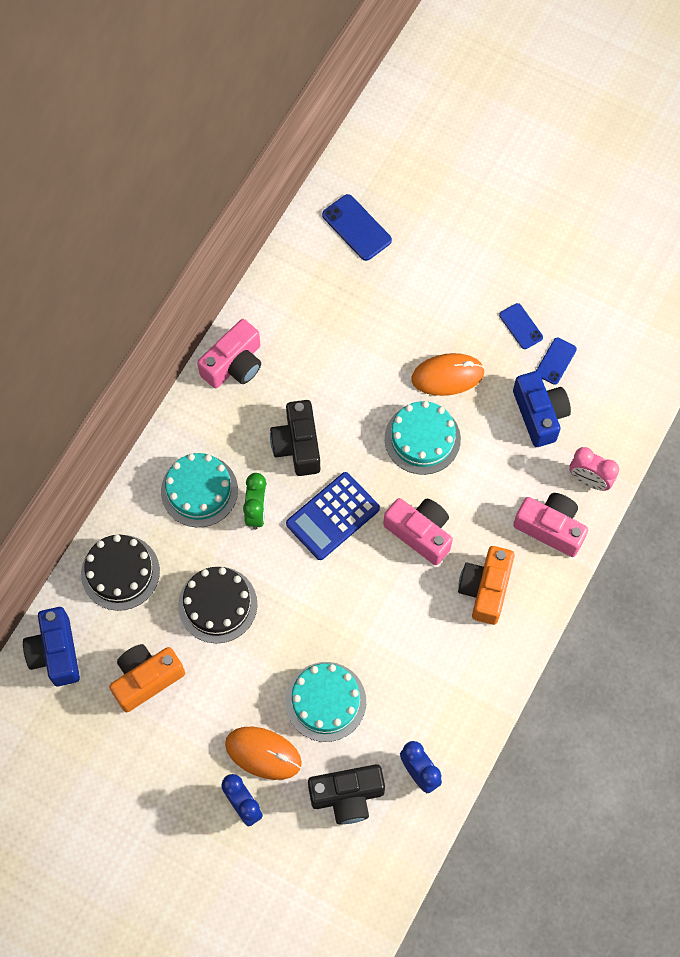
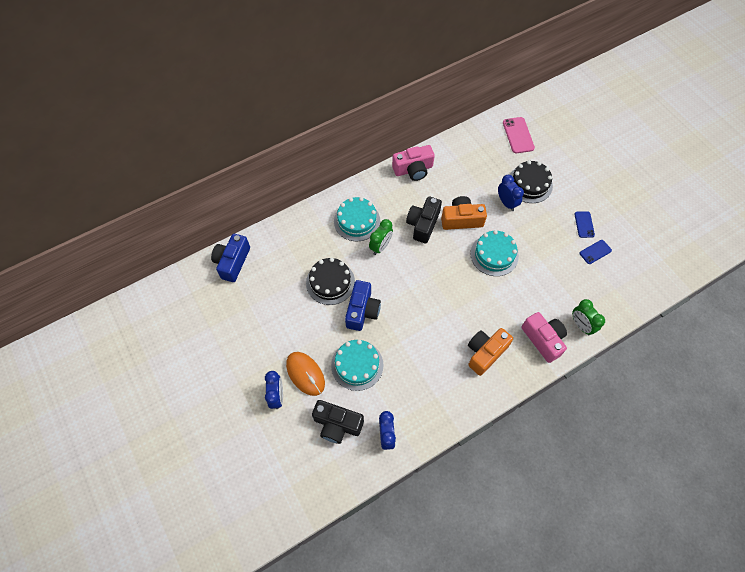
camera: 30 degrees right, 5 degrees down
(120, 572) = (290, 240): black cake -> black cake (529, 184)
(146, 679) = (269, 300): orange camera -> orange camera (461, 220)
(332, 516) = (420, 269): blue calculator -> none
(356, 228) = (518, 135): blue phone -> pink phone
(397, 348) = (506, 203): none -> blue clock
(420, 533) = (464, 303): pink camera -> none
(447, 376) = (527, 230): orange mouse -> none
(539, 414) = (570, 275): blue camera -> blue camera (362, 311)
(589, 480) = (581, 325): pink clock -> green clock

